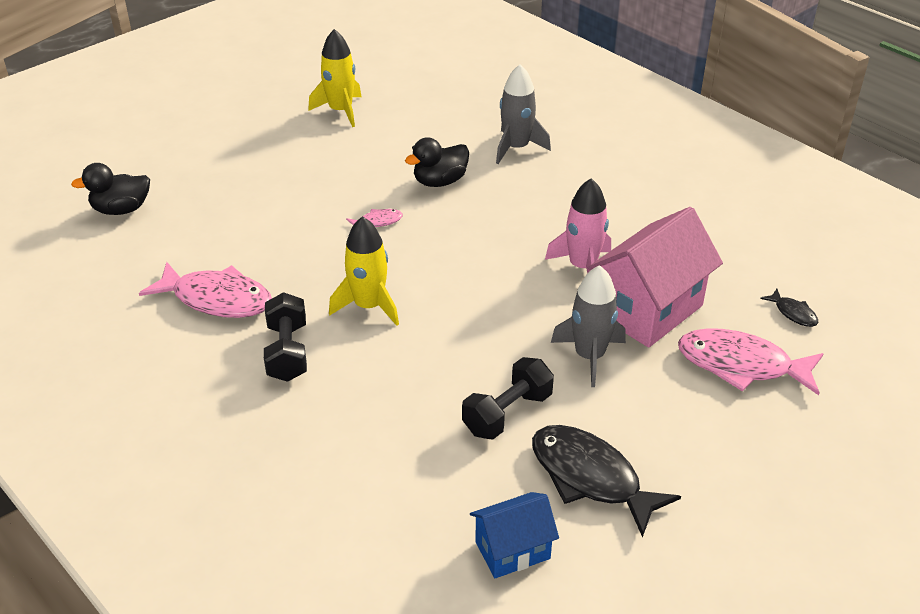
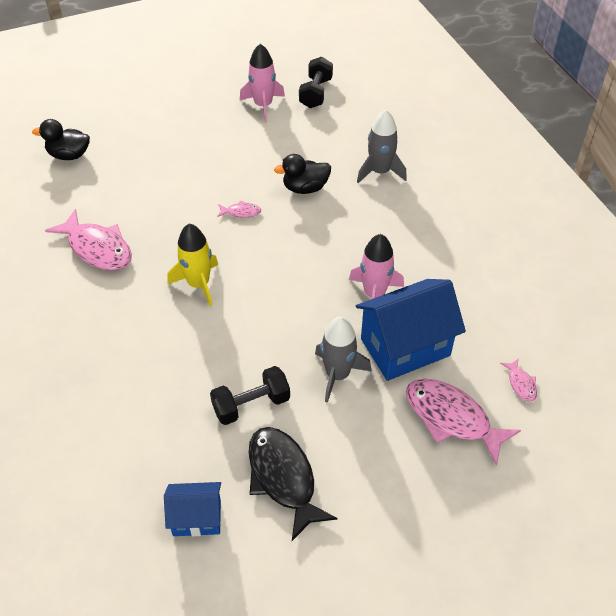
camera: 20 degrees right, 10 degrees up
(287, 352) = (123, 306): black dumbbell -> black dumbbell (315, 93)
(340, 111) = (263, 105): yellow rocket -> pink rocket
(648, 310) = (405, 347): pink house -> blue house
(793, 313) = (521, 384): black fish -> pink fish

